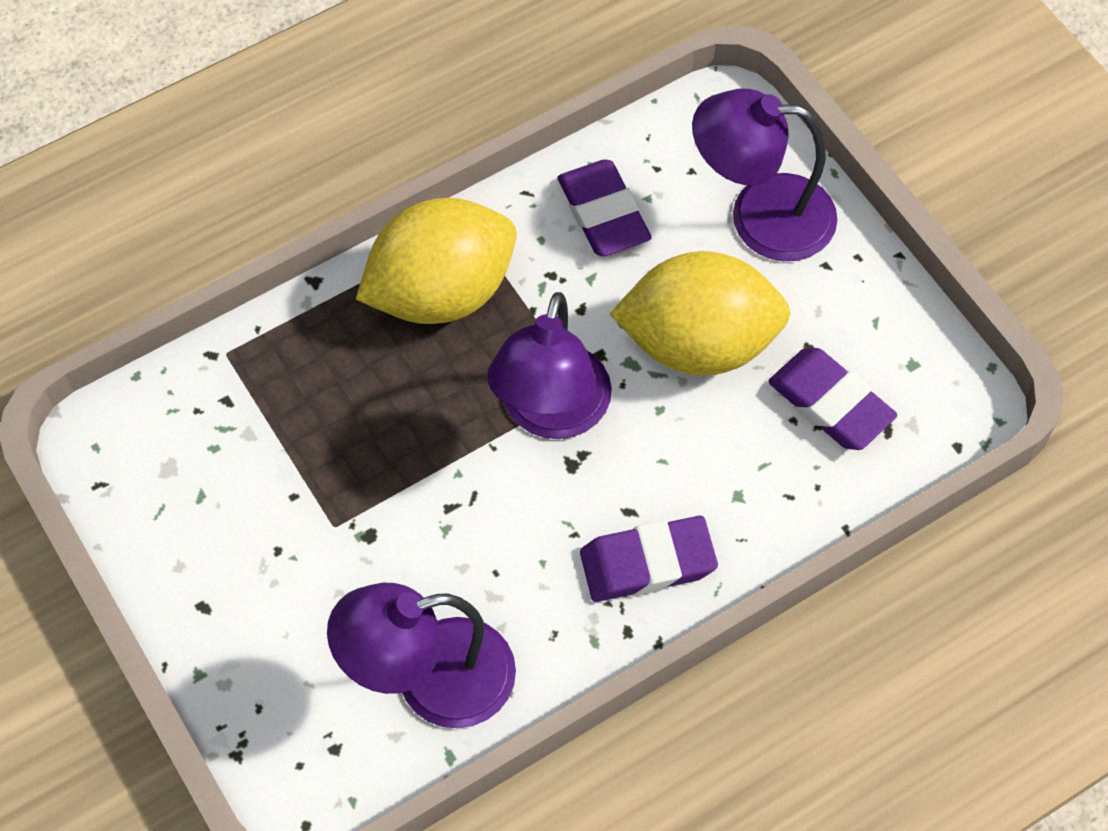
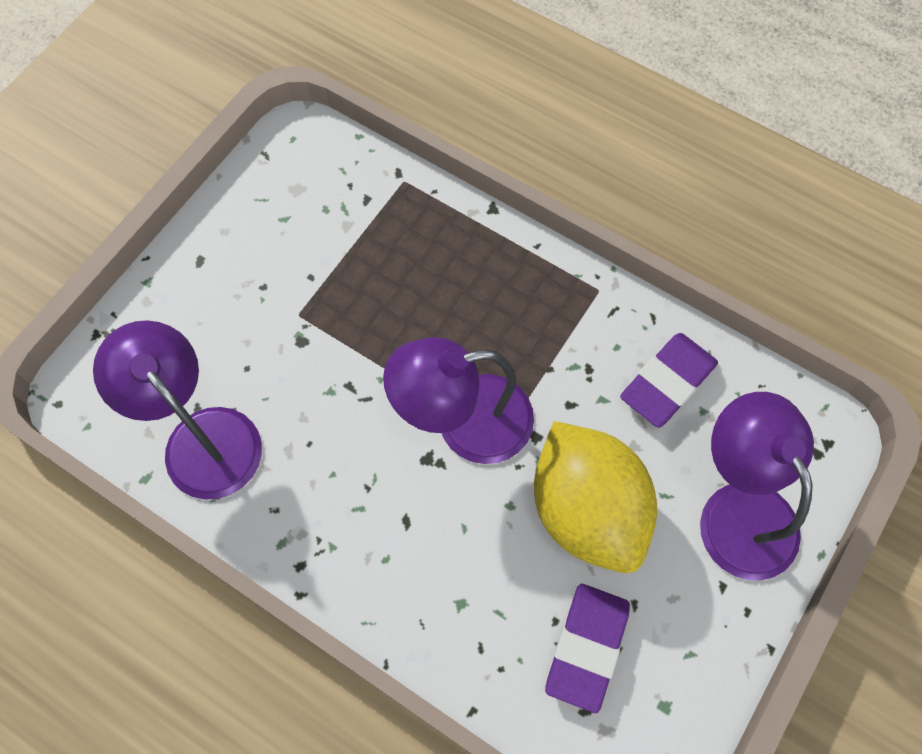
camera: 65 degrees right, 5 degrees up
(441, 292) = (529, 297): yellow lemon -> none
(647, 563) = (366, 556): purple eraser -> none

